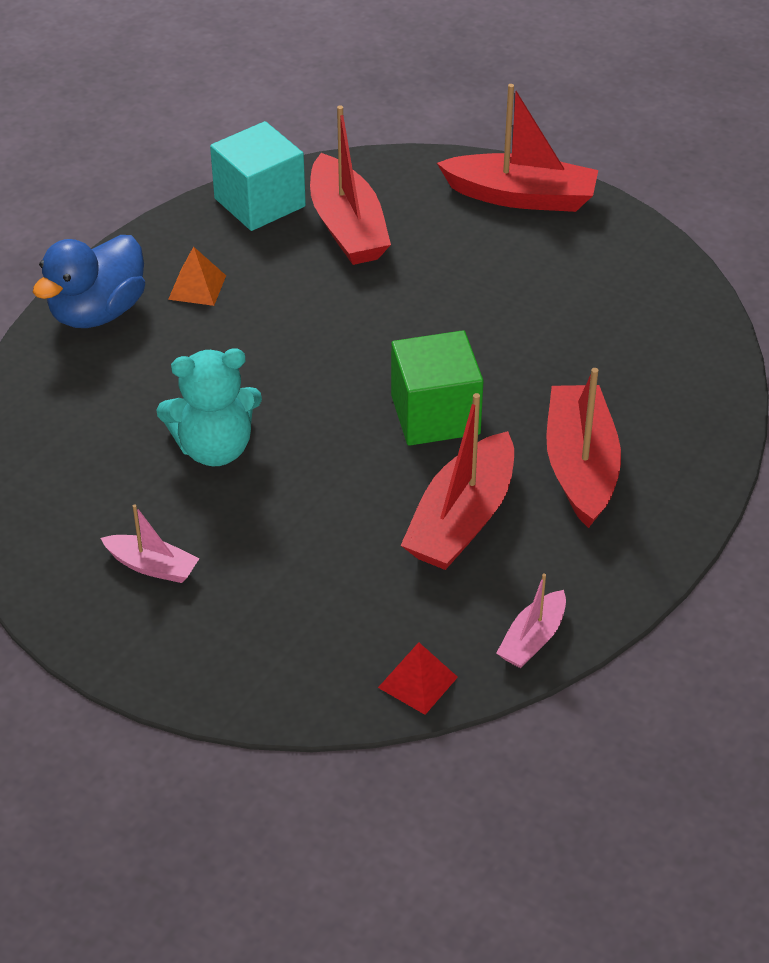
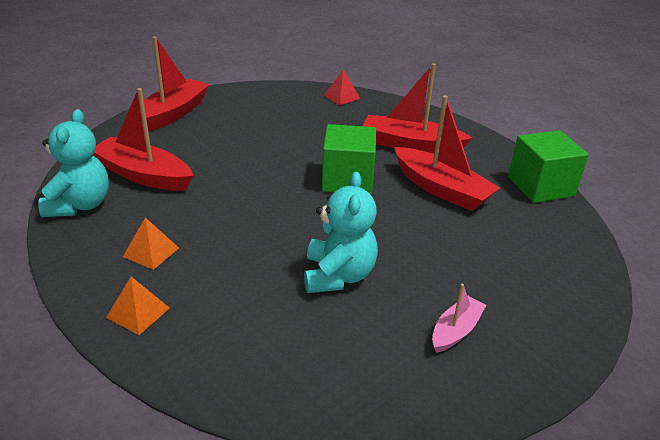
camera: 75 degrees left, 10 degrees down
(97, 312) = (138, 312): blue duck -> orange pyramid
(260, 202) = (80, 205): turquoise cube -> turquoise teddy bear
(347, 227) = (143, 175): red boat -> red boat turned 150 degrees counterclockwise
(417, 682) = (574, 231): red pyramid -> red pyramid (341, 97)
(532, 639) = (540, 186): pink boat -> green cube

